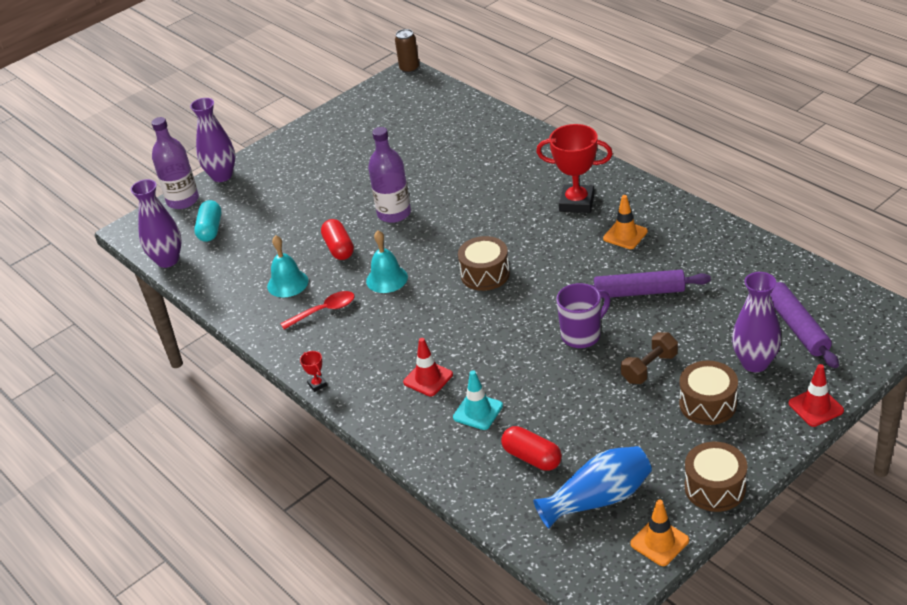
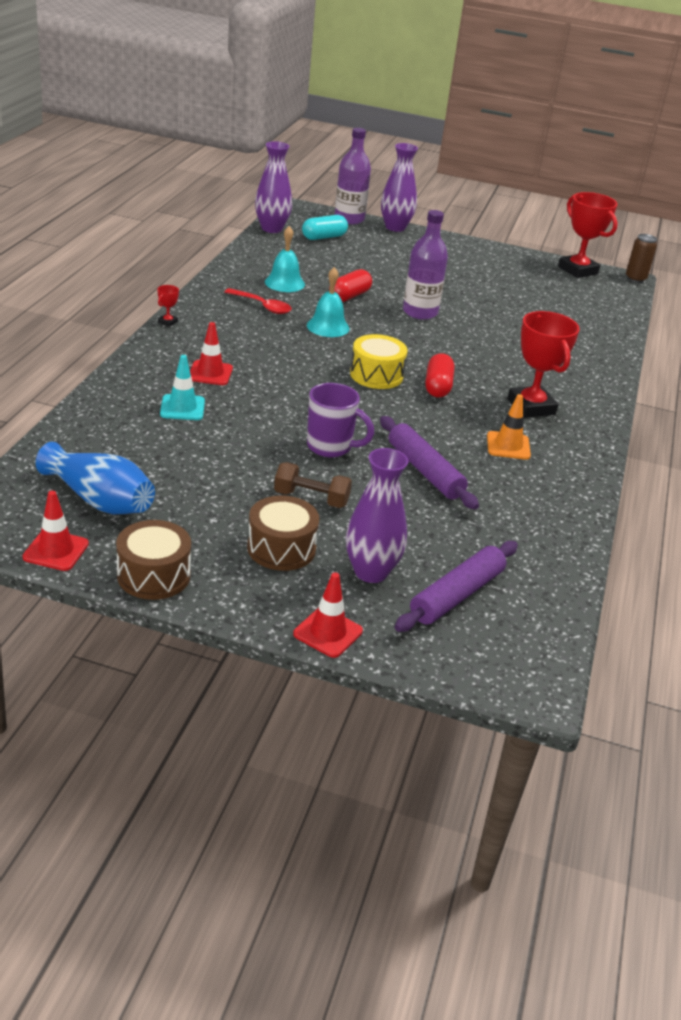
camera: 50 degrees right, 5 degrees down
(375, 95) = (577, 270): none -> red trophy
(485, 274) = (376, 375): brown drum -> yellow drum
(532, 457) = (137, 450): red capsule -> red capsule (437, 386)
(659, 542) = (56, 550): orange traffic cone -> red traffic cone

